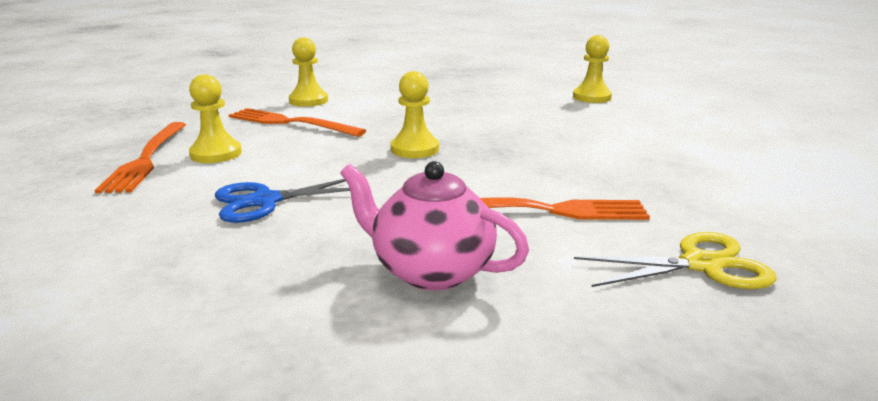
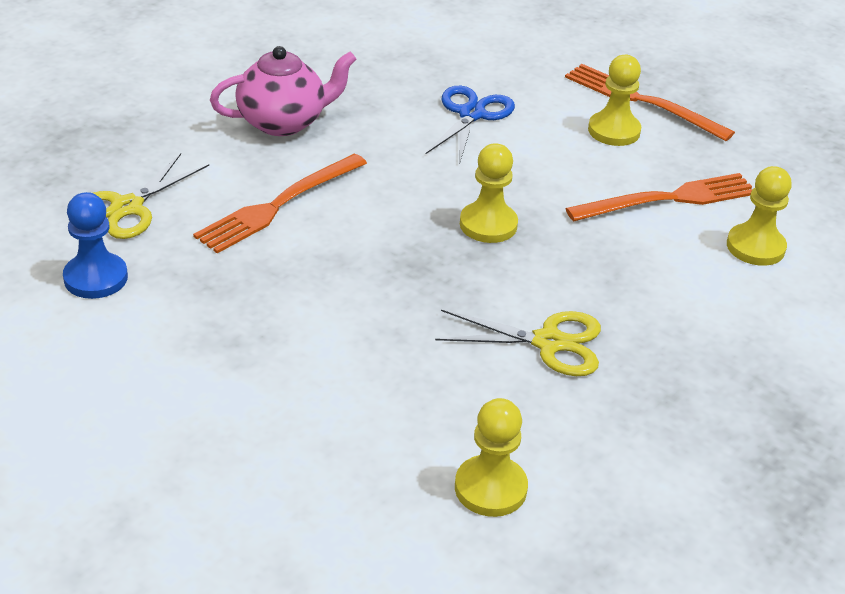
camera: 130 degrees right, 15 degrees up
(484, 112) = (548, 343): none -> yellow scissors
(769, 226) = (96, 278): none -> blue pawn

